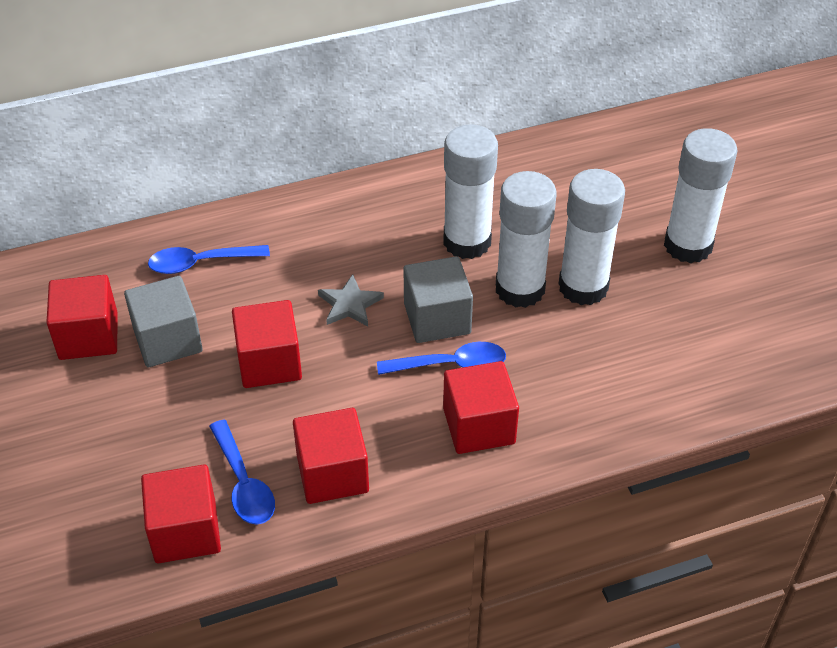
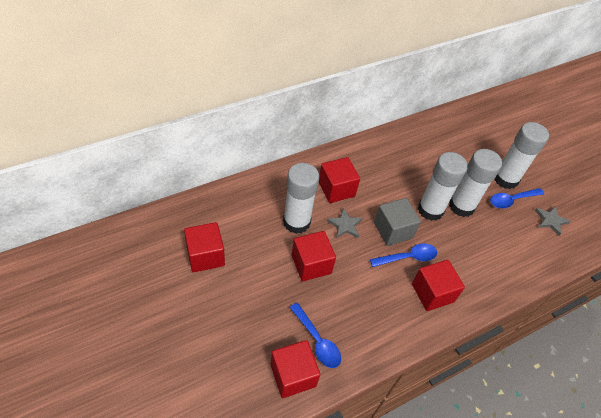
camera: 15 degrees left, 5 degrees up
(168, 340) = (251, 255): grey cube -> none
(200, 263) = (257, 205): blue spoon -> blue spoon (511, 200)
(332, 474) = (364, 330): red cube -> red cube (336, 189)
(467, 242) = (395, 183): white glue stick -> white glue stick (296, 222)
(755, 322) = (550, 221): none -> grey star

